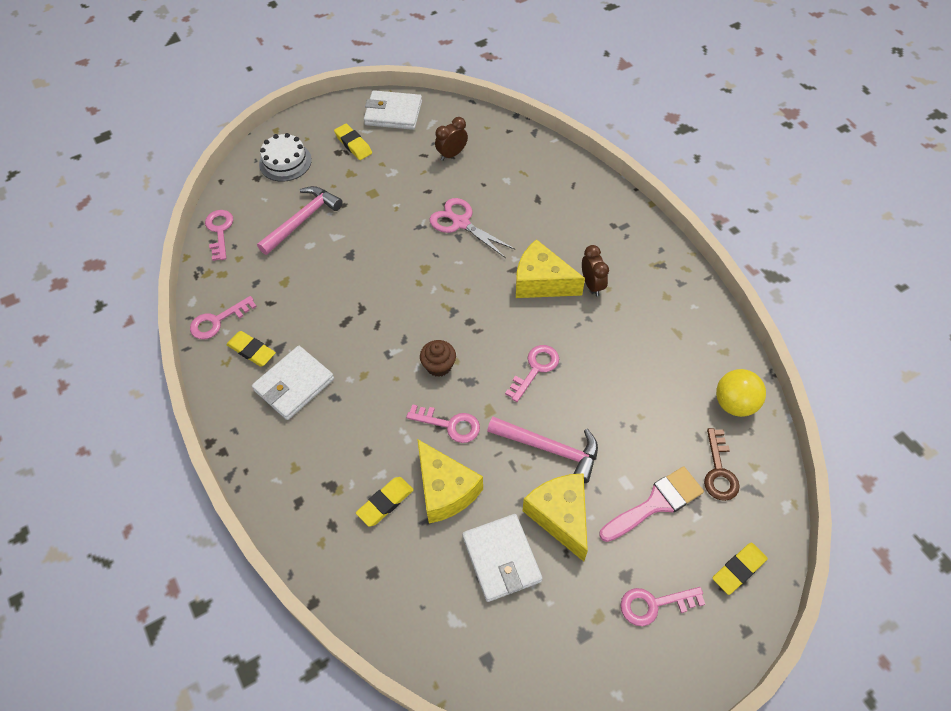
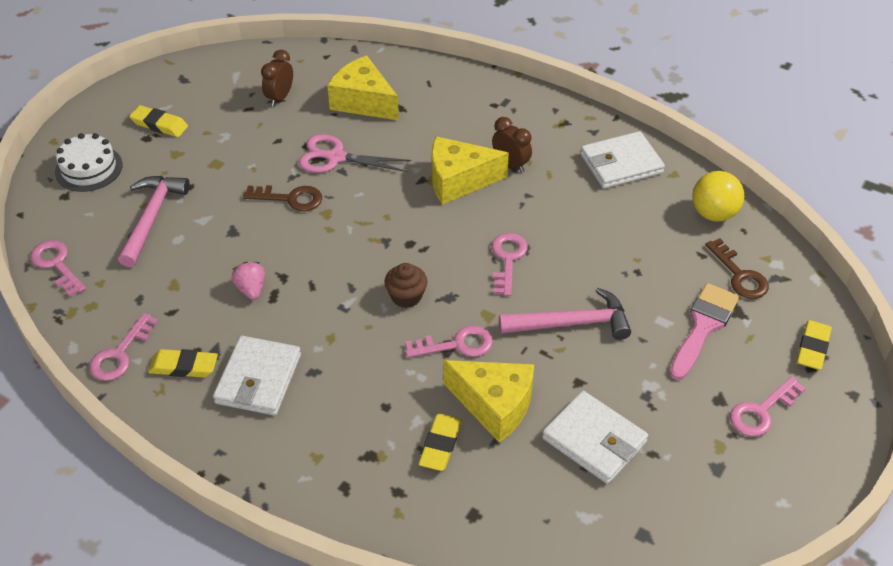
camera: 30 degrees left, 10 degrees down
(333, 309) = (251, 289): none -> pink strawberry
(393, 113) = (185, 80): white wallet -> white wallet (621, 164)
(406, 245) = (290, 198): none -> brown key
(560, 516) = (624, 377): yellow cheese -> yellow cheese (363, 102)

